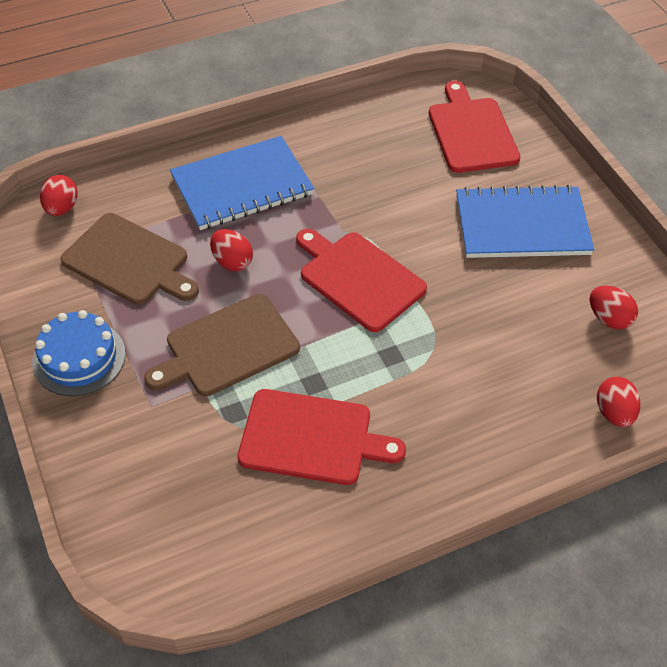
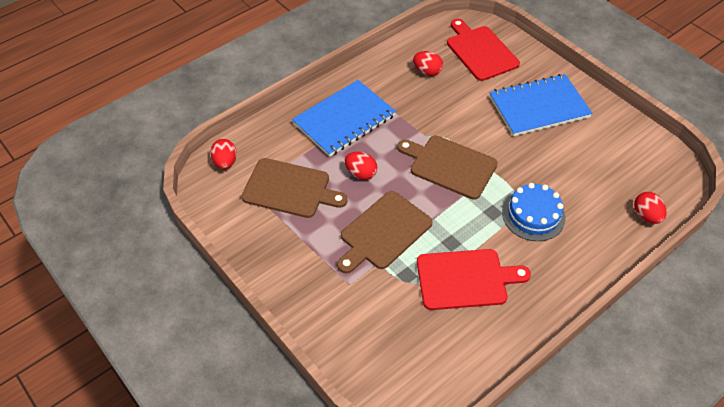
camera: 15 degrees left, 0 degrees up
(79, 357) = (285, 263): blue cake -> blue cake (533, 215)
(359, 278) = (450, 165): red cutting board -> brown cutting board
(609, 319) = (618, 156): red egg -> red egg (427, 71)

